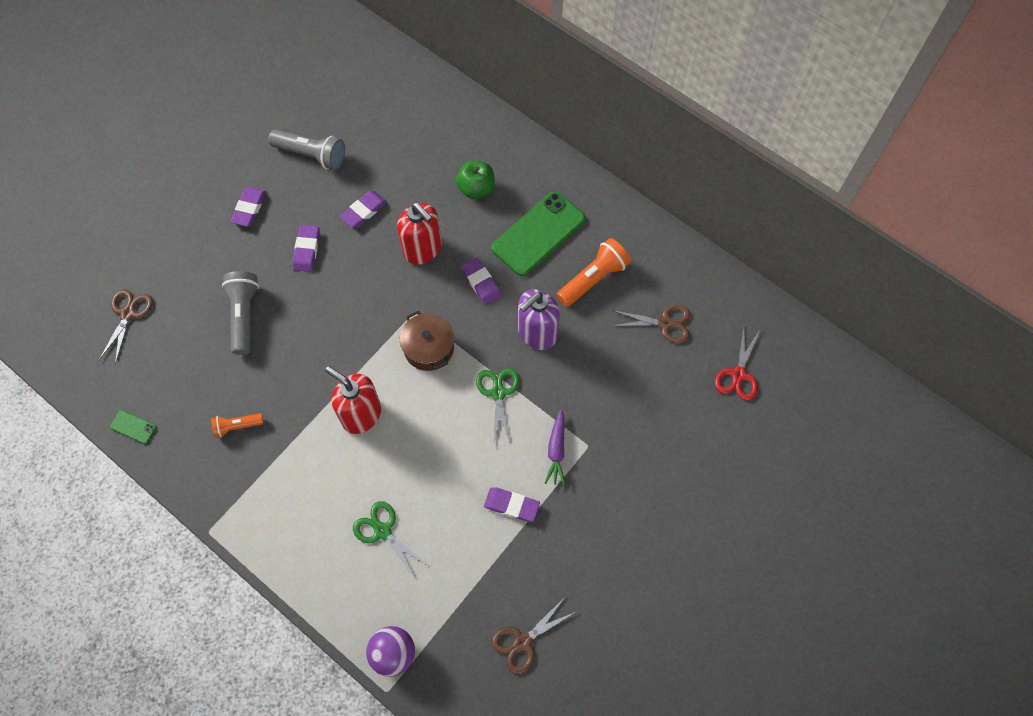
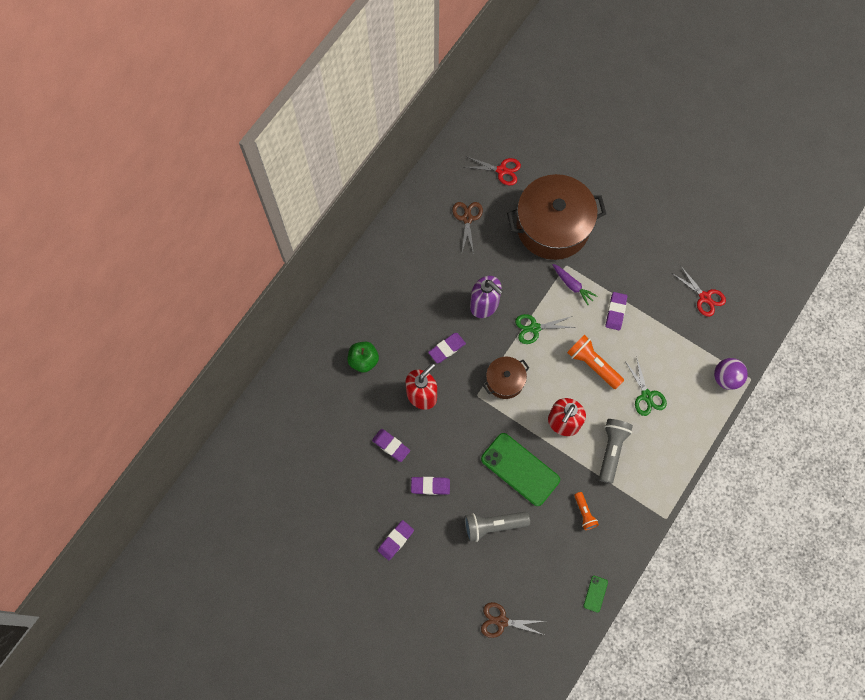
camera: 95 degrees left, 5 degrees up
(249, 208) = (395, 540): purple eraser -> purple eraser turned 60 degrees counterclockwise
(311, 155) = (340, 497): grey flashlight -> grey flashlight (611, 450)
(382, 531) = (646, 396): green scissors -> green scissors turned 60 degrees counterclockwise
(523, 642) = (704, 297): brown scissors -> red scissors
(538, 234) = (401, 310): green phone -> green phone (520, 469)
(556, 450) = (572, 285): purple carrot -> purple carrot turned 45 degrees clockwise
(593, 279) = (436, 268): orange flashlight -> orange flashlight (593, 364)
(648, 434) = (553, 226): none -> brown pot

